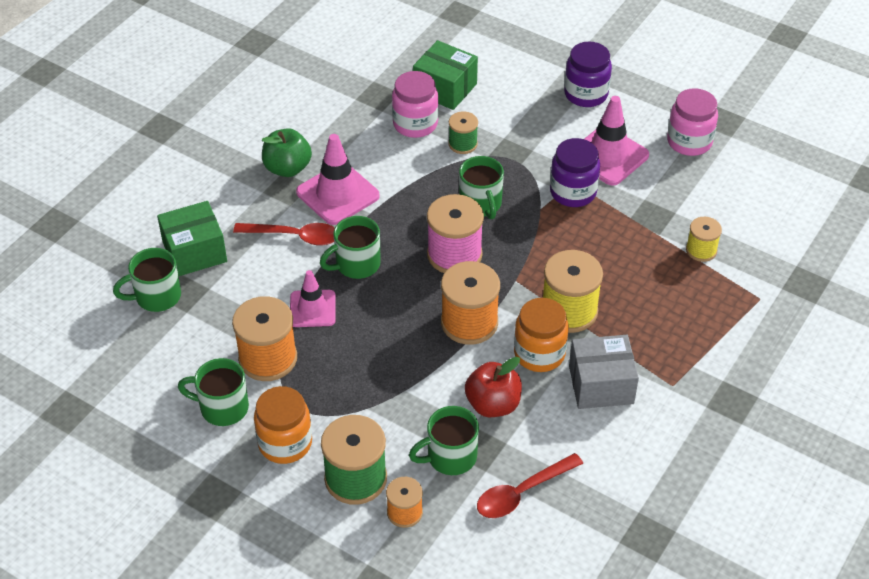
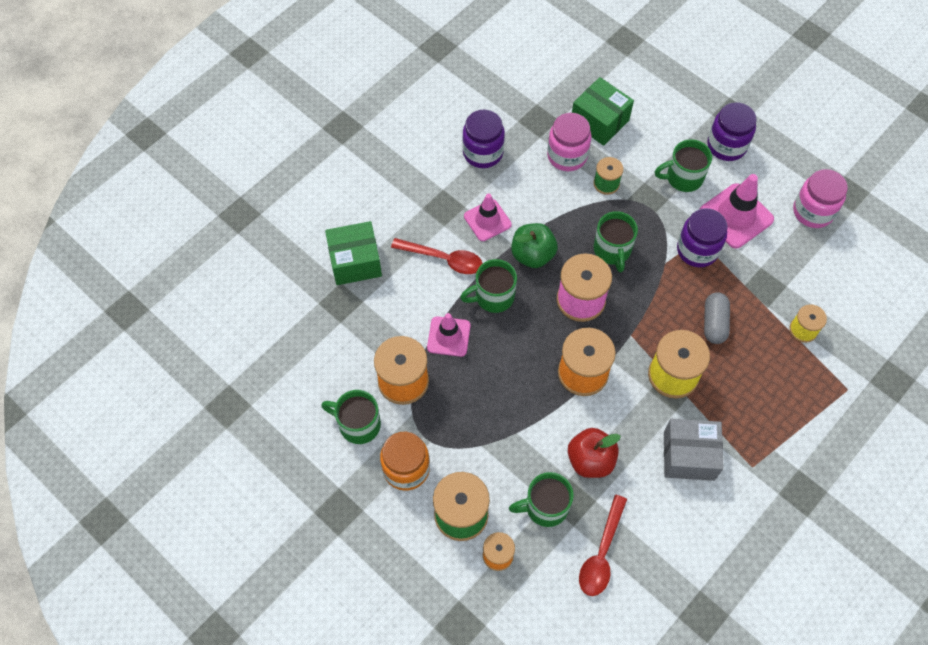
camera: 10 degrees right, 15 degrees up
(156, 296) = (317, 303): green mug -> green mug (683, 178)
(287, 168) = (447, 186): green apple -> green apple (532, 255)
(322, 132) = (483, 153): none -> purple jar
(337, 194) = (487, 220): pink traffic cone -> pink traffic cone, size x0.66
(522, 493) = (601, 553): red spoon -> red spoon turned 45 degrees counterclockwise
(539, 353) = (639, 415): orange jar -> none
(604, 257) = (714, 323): none -> grey capsule

